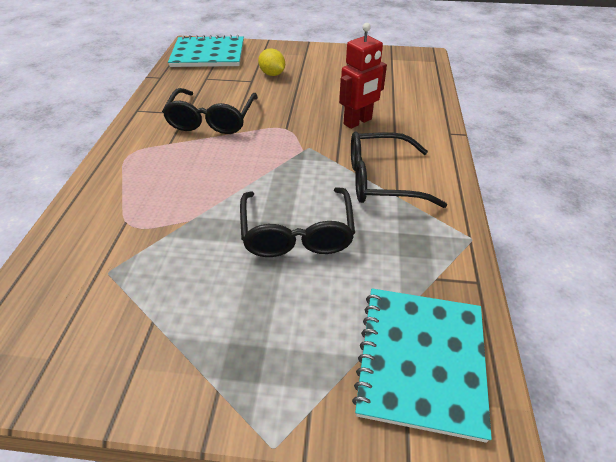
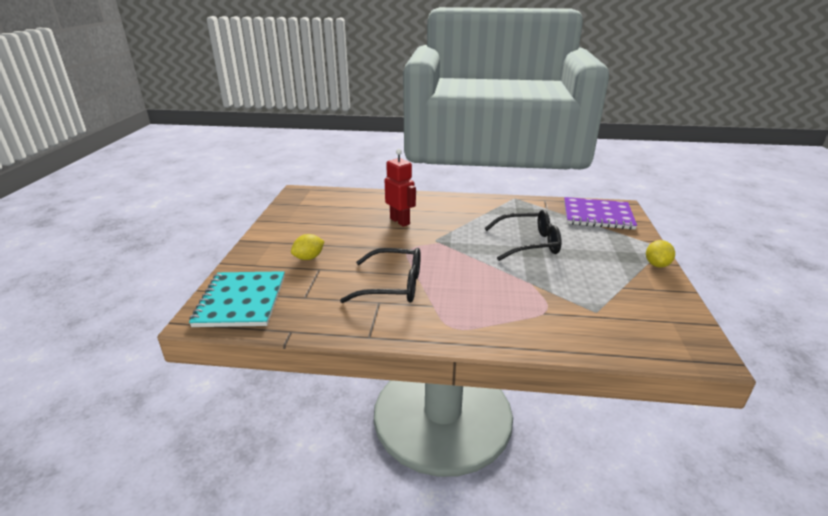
camera: 90 degrees left, 15 degrees down
(208, 404) = (657, 265): none -> yellow lemon
(381, 180) = (470, 217): black glasses -> none
(420, 360) = (597, 215): turquoise notebook -> purple notebook

